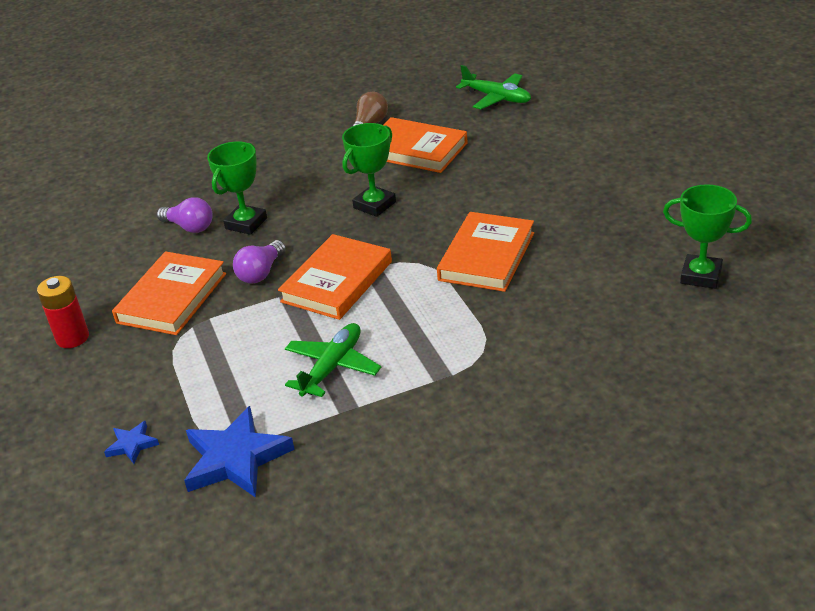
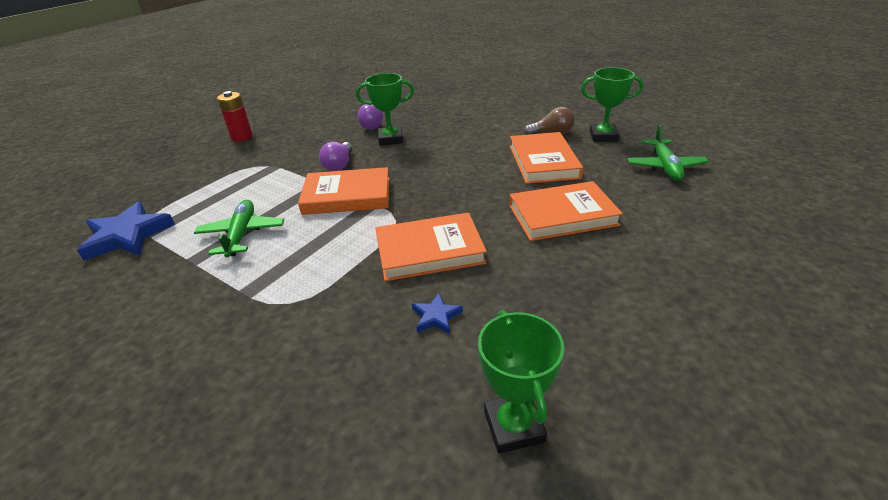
camera: 55 degrees right, 0 degrees up
(132, 445) = (141, 193): blue star -> blue star (436, 316)
(172, 298) = (295, 148): orange book -> orange book (562, 215)
(261, 273) = (339, 165): purple light bulb -> purple light bulb turned 75 degrees counterclockwise
(332, 367) = (242, 234): green plane -> green plane turned 90 degrees counterclockwise
(374, 205) = (454, 173): green trophy -> green trophy (603, 136)

